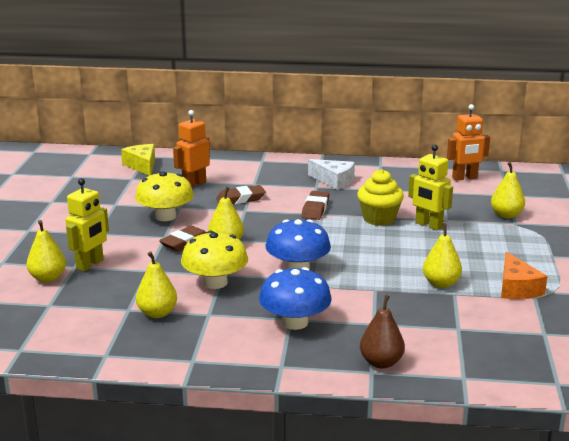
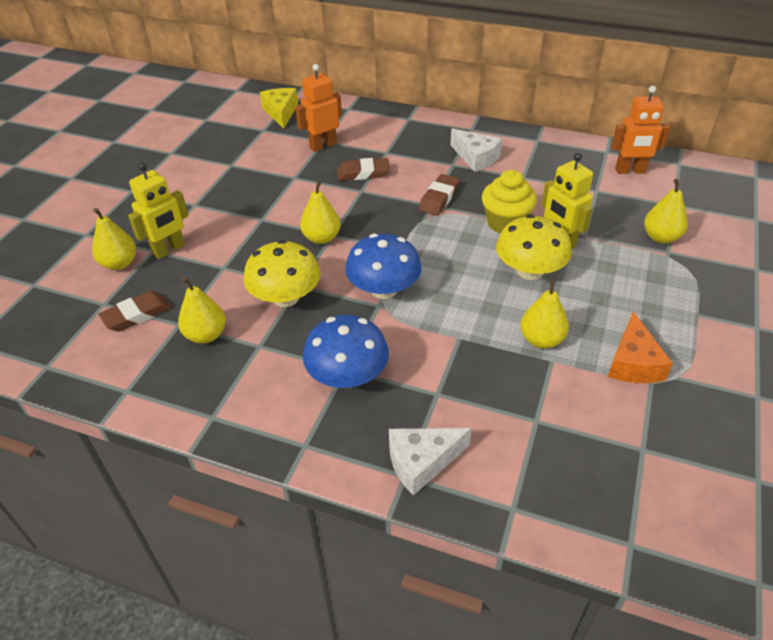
camera: 15 degrees right, 20 degrees up
(165, 216) = (274, 189): yellow mushroom -> yellow mushroom (529, 271)
(185, 242) = (278, 231): brown eraser -> brown eraser (137, 315)
(381, 362) = (422, 462): brown pear -> white cheese

